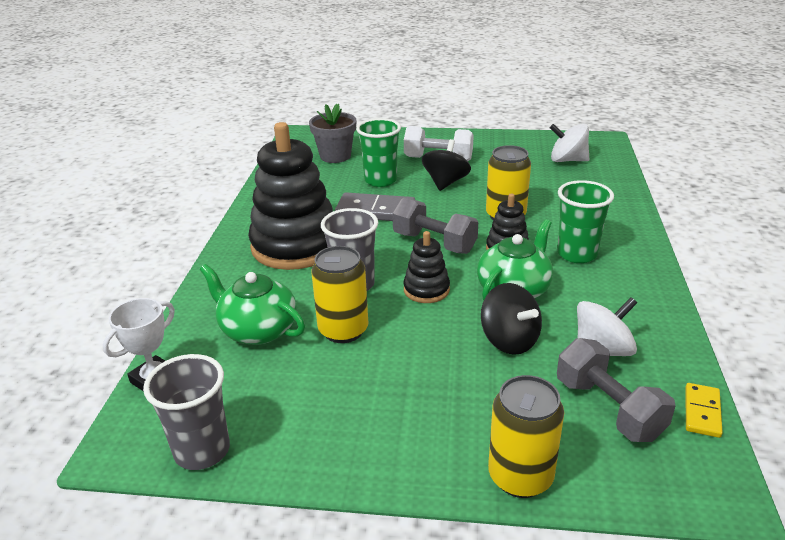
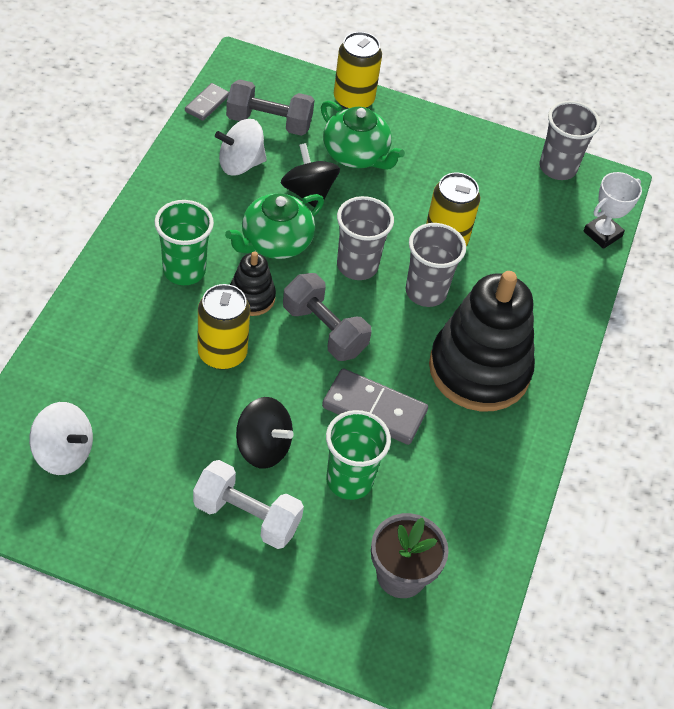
camera: 175 degrees left, 20 degrees up
(258, 330) = (520, 261): green teapot -> green teapot (356, 155)
(426, 290) = (357, 266): black stacking toy -> grey cup
(445, 183) = (263, 447): black spinning top -> black spinning top turned 90 degrees counterclockwise
(608, 408) = (269, 122): grey dumbbell -> grey dumbbell turned 60 degrees counterclockwise
(702, 412) = (207, 103): yellow domino -> grey domino

